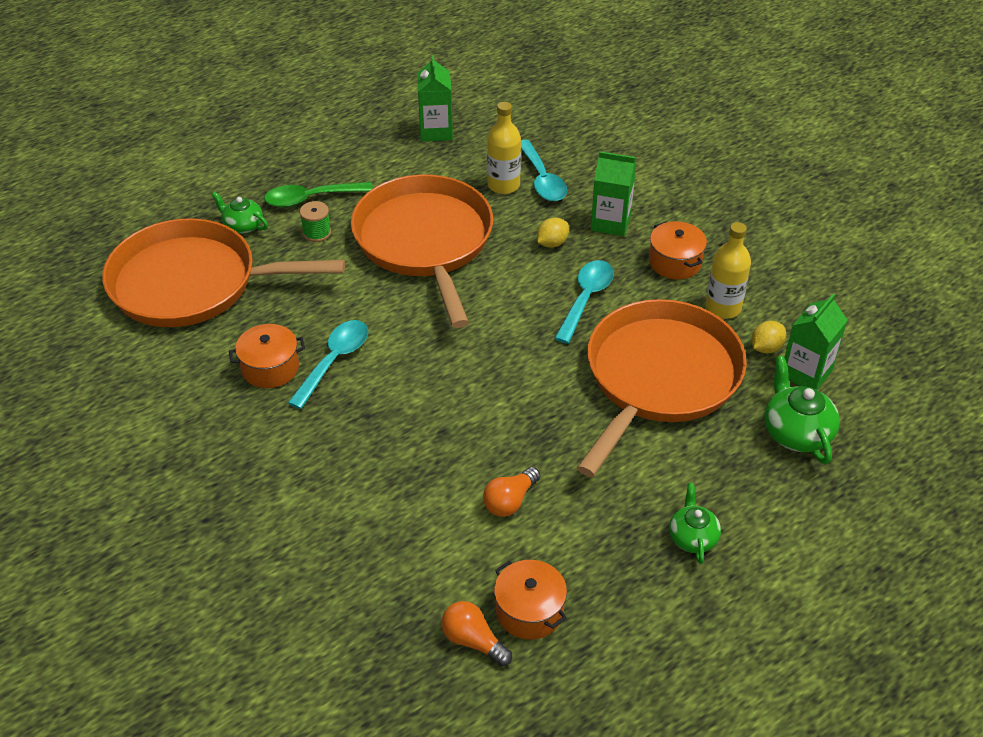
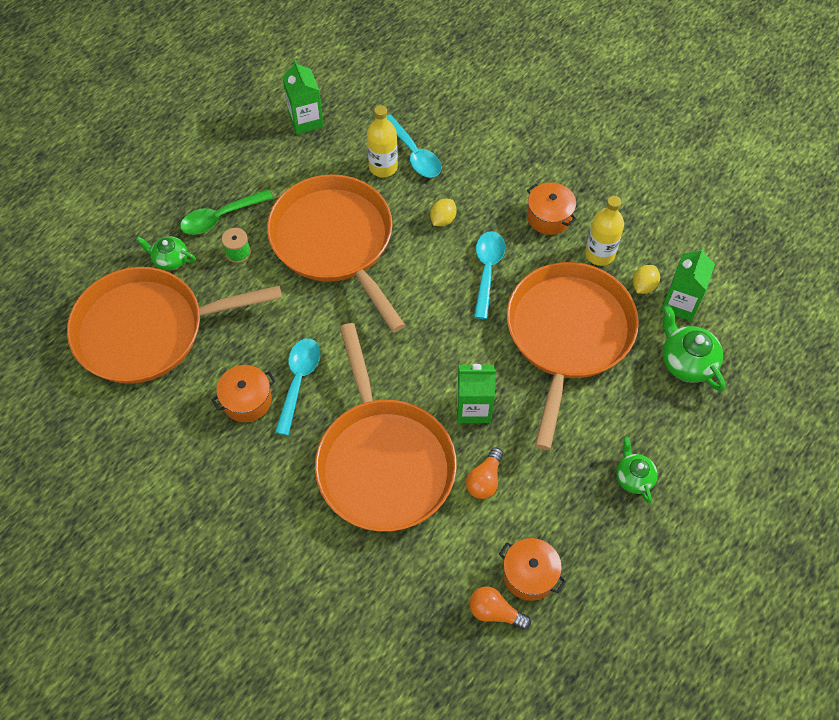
camera: 15 degrees left, 15 degrees up
(399, 458) = (384, 462): none -> orange pan
(610, 222) = (485, 187): green carton -> green carton (473, 408)

